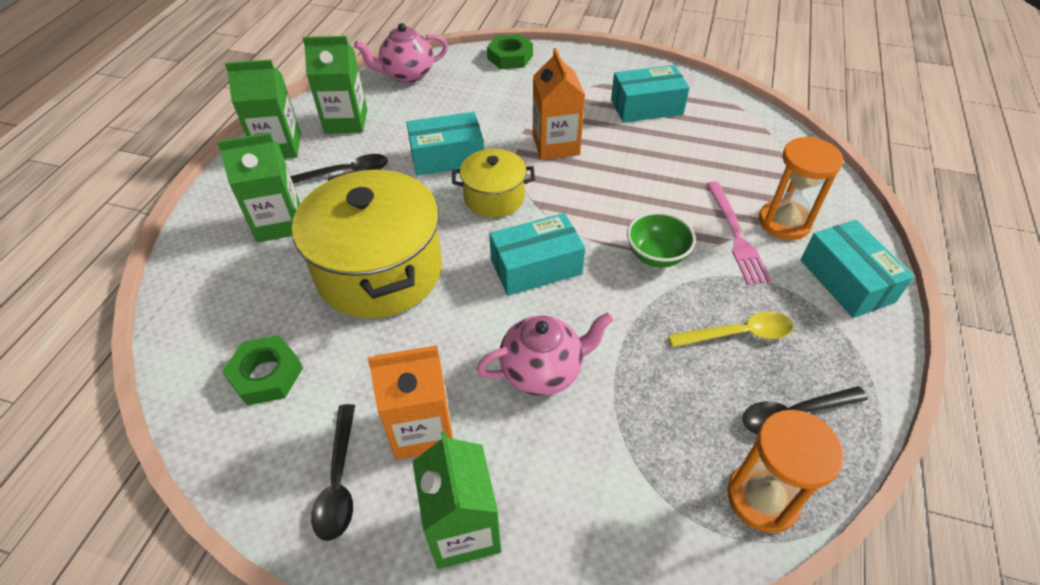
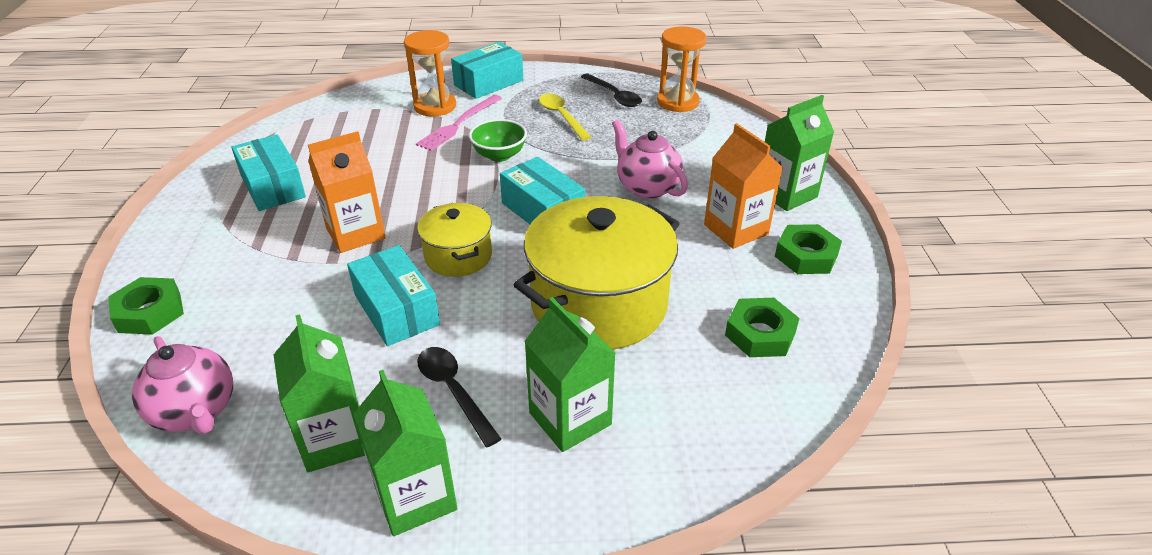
camera: 110 degrees left, 10 degrees down
(339, 481) = (806, 255): black spoon -> green nut
(736, 235) = (459, 124): pink fork -> pink fork turned 150 degrees clockwise

